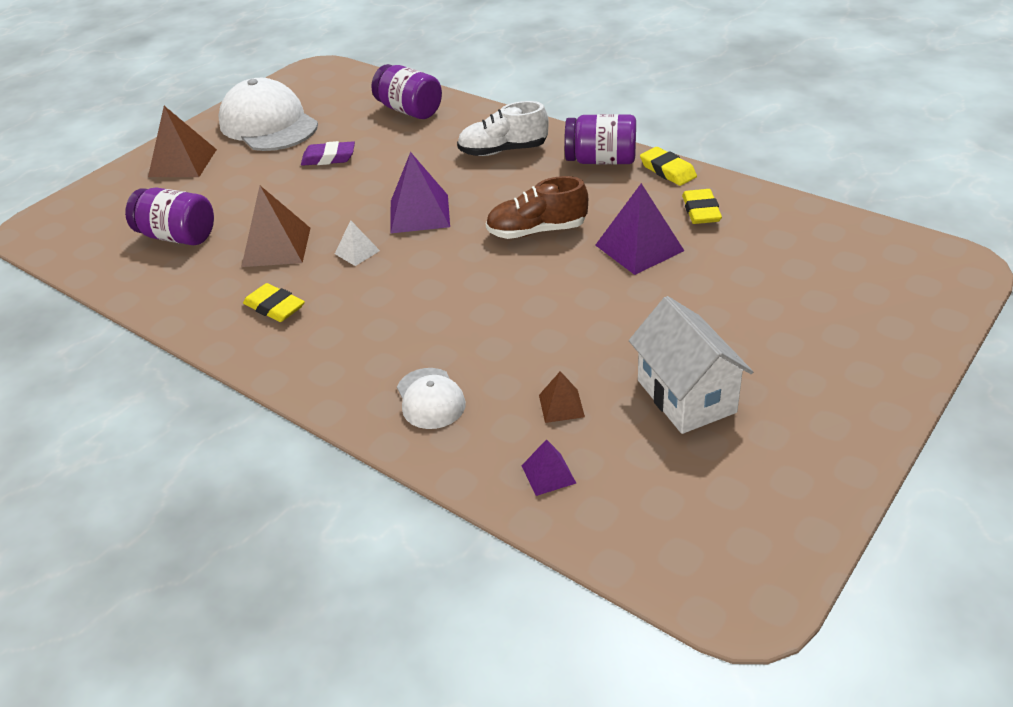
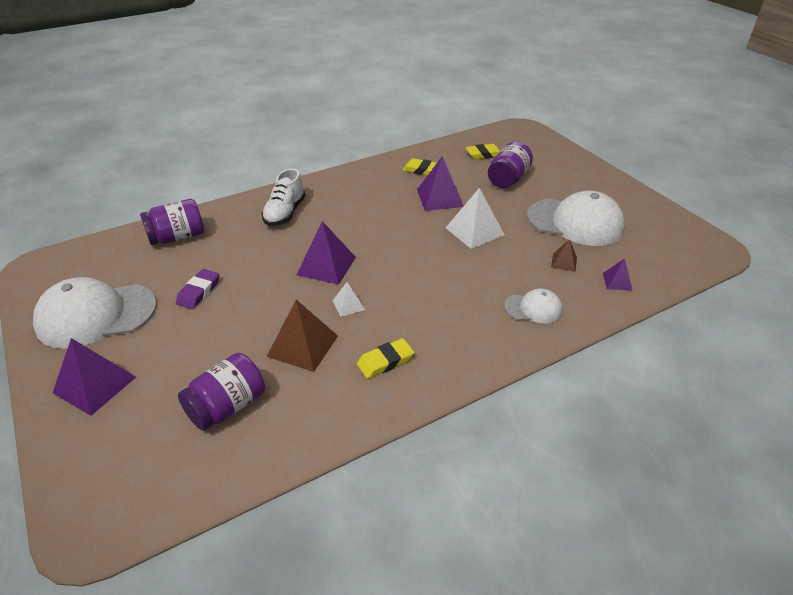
camera: 70 degrees left, 0 degrees up
(183, 163) = (95, 384): brown pyramid -> purple pyramid
(537, 231) = (392, 225): brown shoe -> none
(577, 301) = (474, 231): none -> white pyramid
(601, 160) = (338, 183): purple jar -> purple jar (508, 179)
(667, 170) = (372, 167): yellow eraser -> yellow eraser (483, 154)
(686, 396) = (575, 222): white house -> white cap

